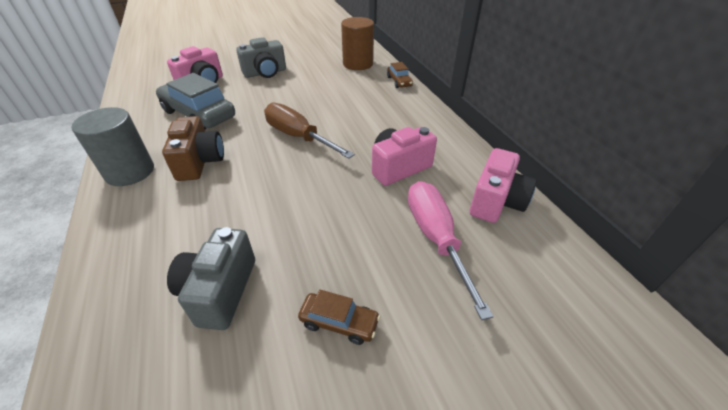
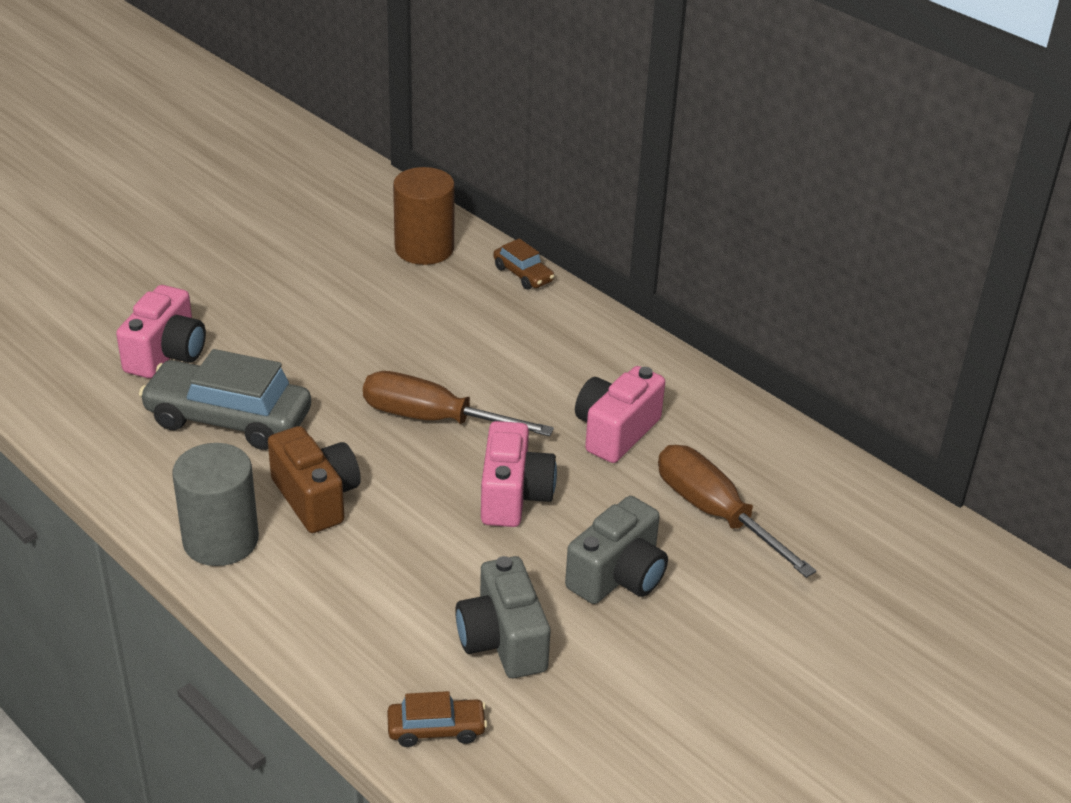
camera: 25 degrees left, 5 degrees down
(265, 73) = (267, 306): grey camera -> grey camera (618, 576)
(339, 322) = (660, 629): brown car -> brown car (436, 729)
(436, 238) = (715, 513): pink screwdriver -> brown screwdriver
(496, 201) = (765, 447): pink camera -> pink camera (513, 496)

